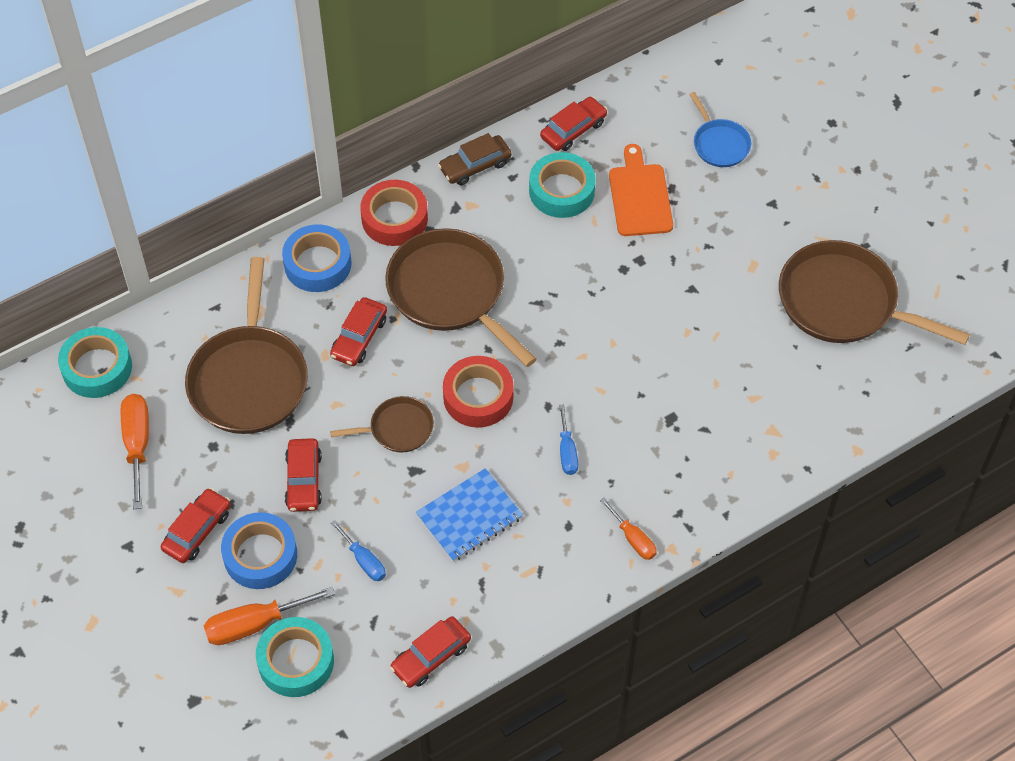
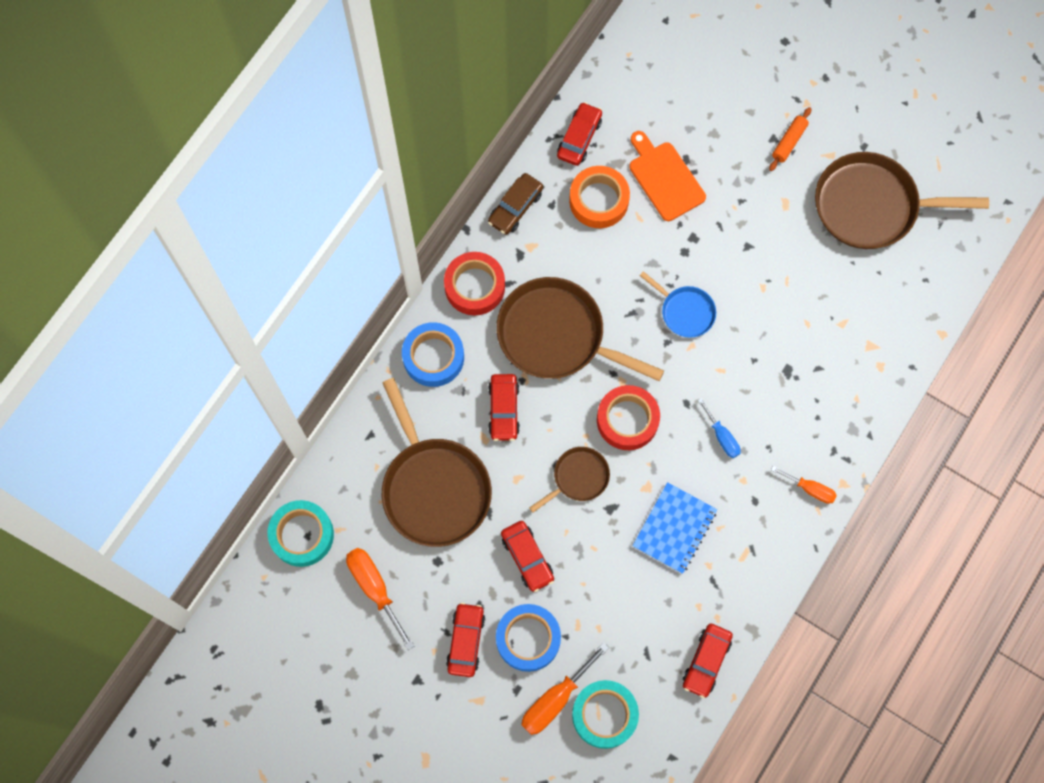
camera: 25 degrees left, 15 degrees up
(364, 560) = (612, 605): blue screwdriver -> none
(561, 191) = (599, 200): turquoise tape -> orange tape
(719, 144) = (705, 100): blue pan -> blue pan (685, 312)
(787, 212) = (789, 142): none -> orange rolling pin

